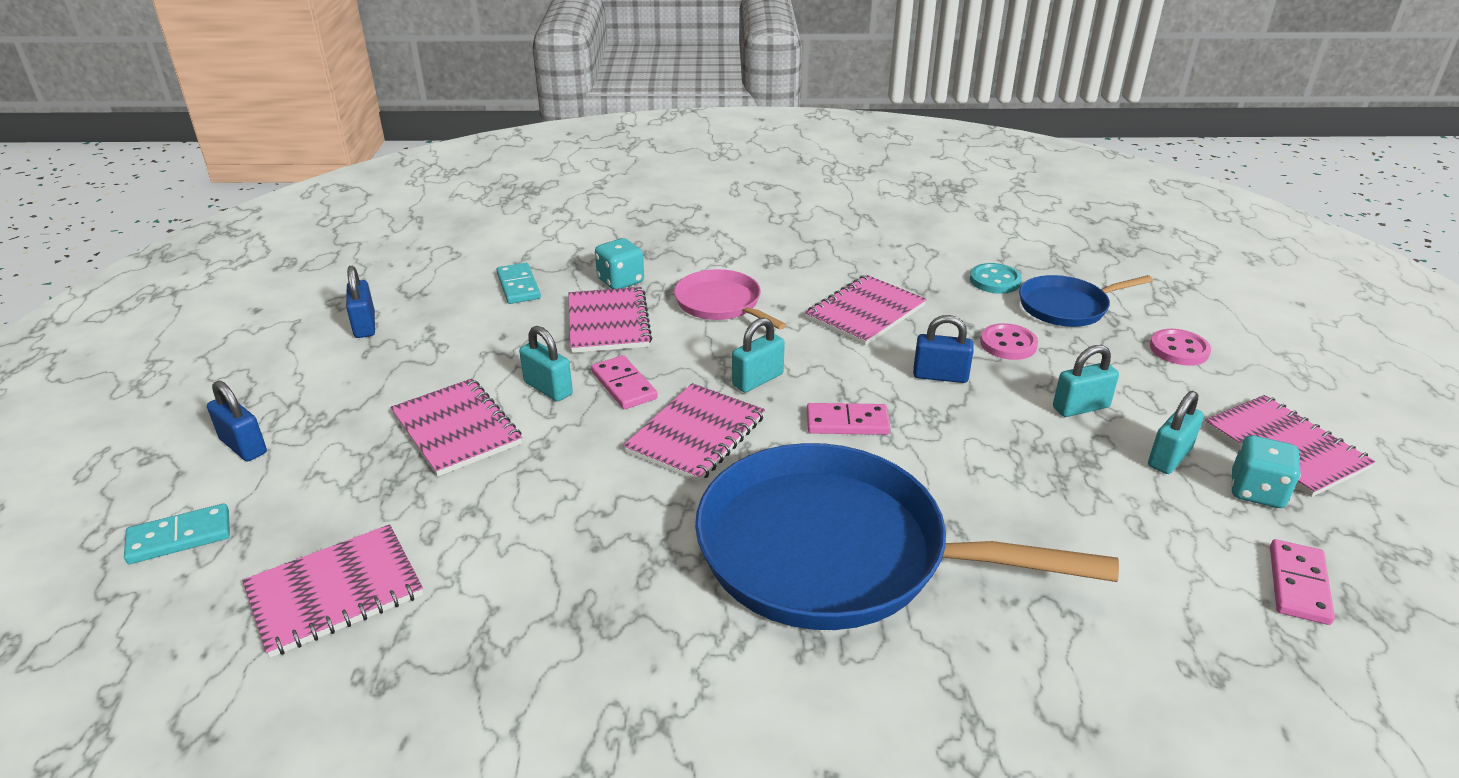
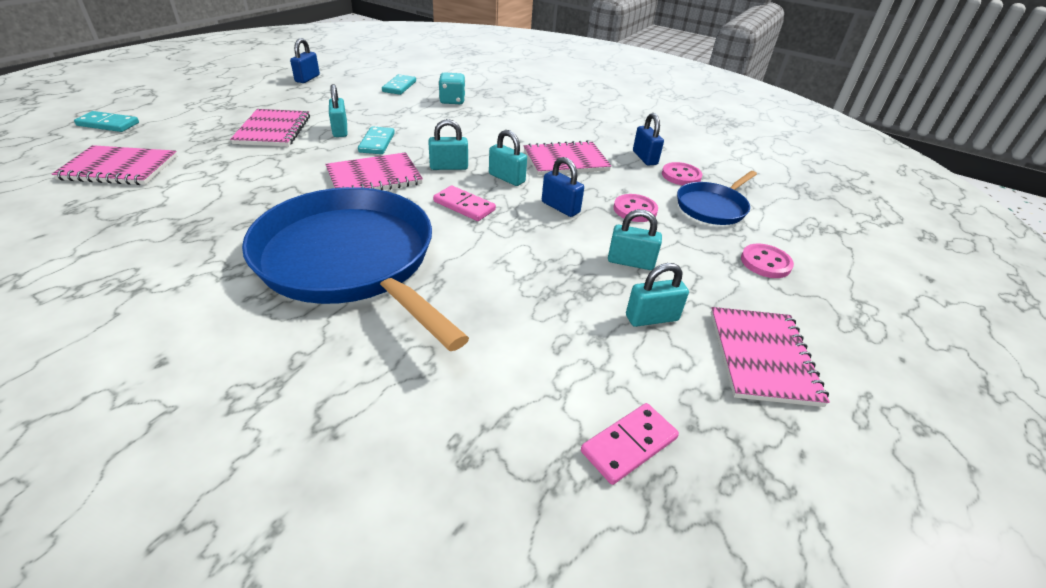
camera: 30 degrees right, 5 degrees up
(243, 446) = (185, 103): blue padlock -> blue padlock (644, 158)
(608, 323) = (416, 115): pink notebook -> none
(624, 385) = (377, 143): pink domino -> turquoise domino
(721, 304) = (488, 128): pink pan -> none
(839, 365) = (506, 178): none -> turquoise padlock
(995, 281) = (681, 176): turquoise button -> pink button
(1066, 307) = (712, 207): blue pan -> blue pan turned 60 degrees counterclockwise
(1256, 491) = (691, 371): turquoise dice -> none

